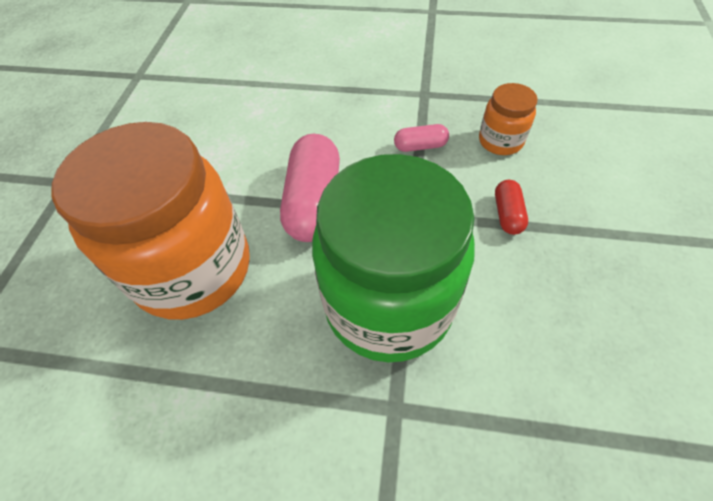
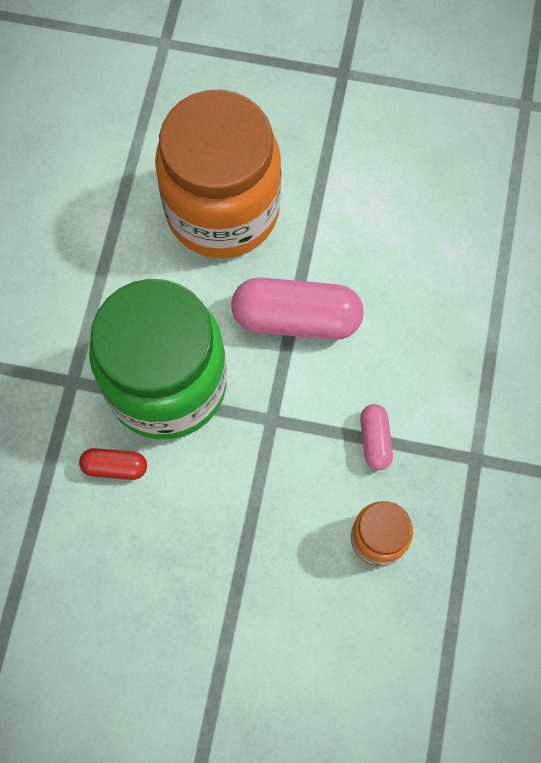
camera: 90 degrees right, 15 degrees up
(507, 214) = (263, 520): red capsule -> red capsule (115, 467)

